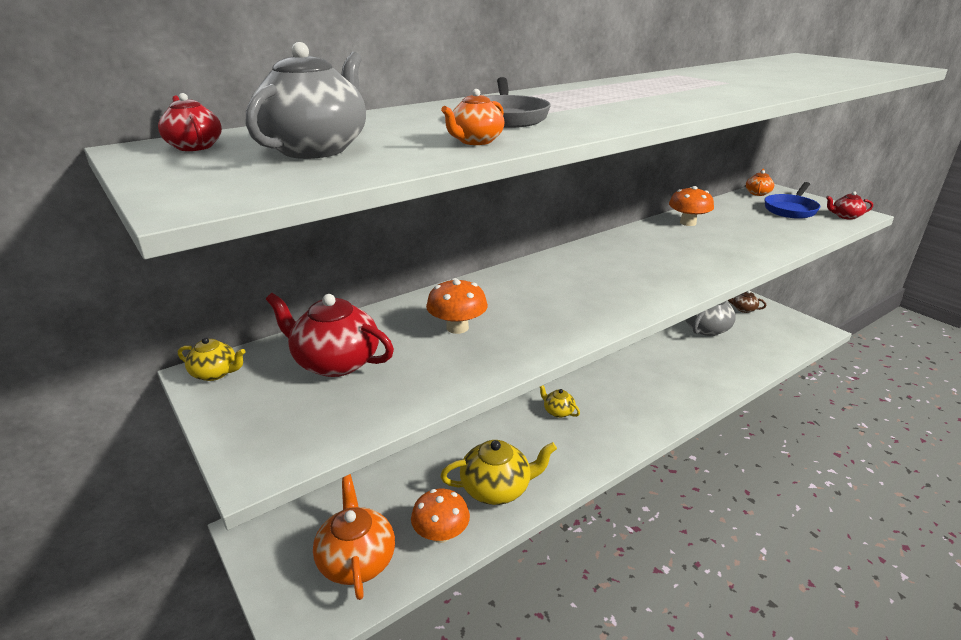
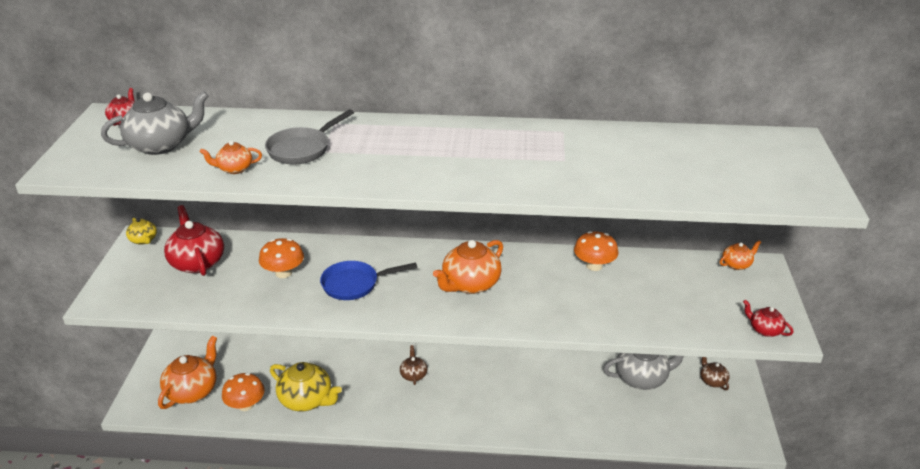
camera: 40 degrees right, 5 degrees up
(558, 411) = (413, 375): yellow teapot -> brown teapot
(635, 266) = (470, 284): none -> orange teapot
(790, 209) = (725, 297): blue pan -> blue pan (355, 284)

